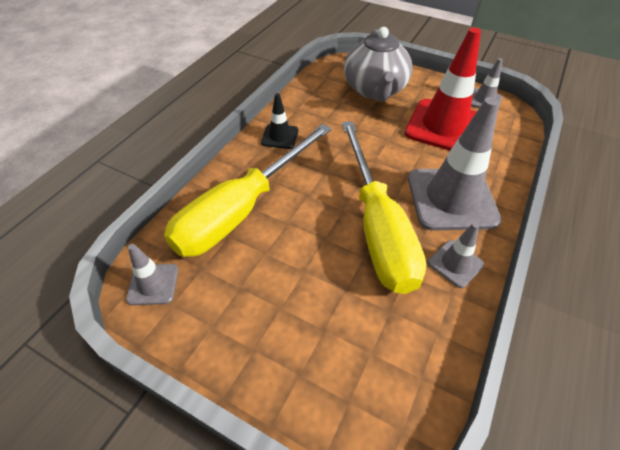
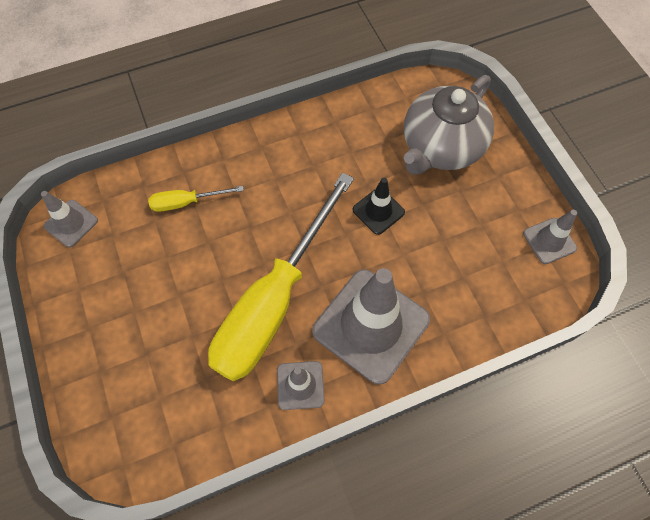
camera: 40 degrees right, 15 degrees up
(242, 209) = (186, 202): yellow screwdriver -> yellow screwdriver, size x0.42
(280, 136) = (288, 145): black traffic cone -> black traffic cone (378, 211)
(443, 126) = (461, 242): red traffic cone -> none

